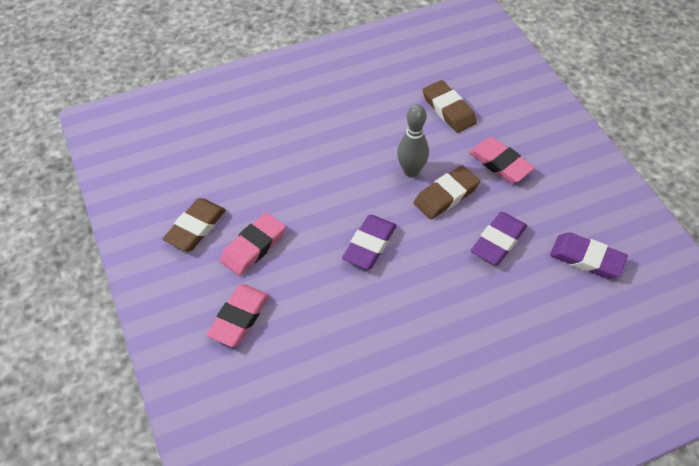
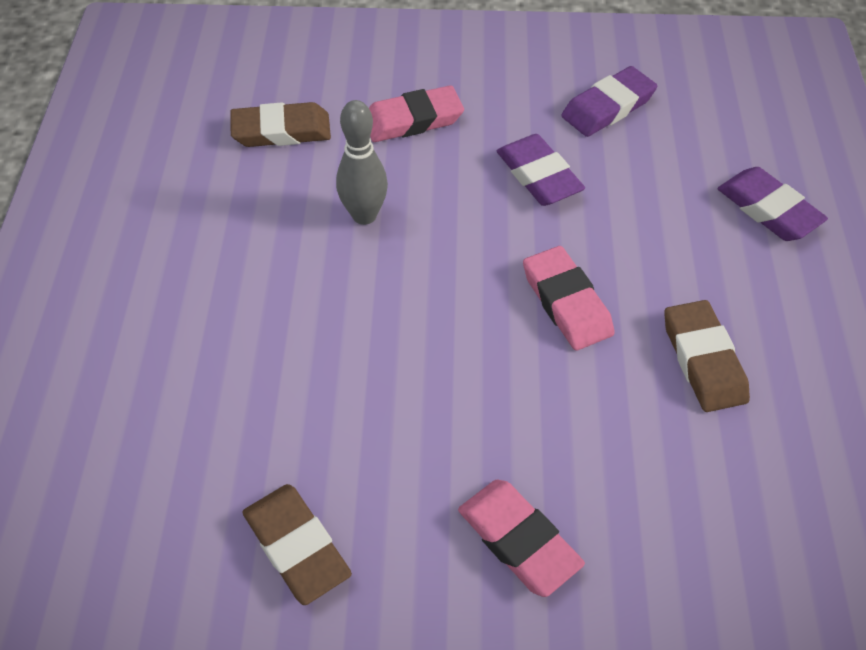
camera: 65 degrees left, 0 degrees up
(253, 247) = (388, 470): pink eraser -> pink eraser (566, 302)
(369, 245) = (468, 315): purple eraser -> purple eraser (768, 209)
(446, 195) = (432, 196): brown eraser -> brown eraser (703, 360)

